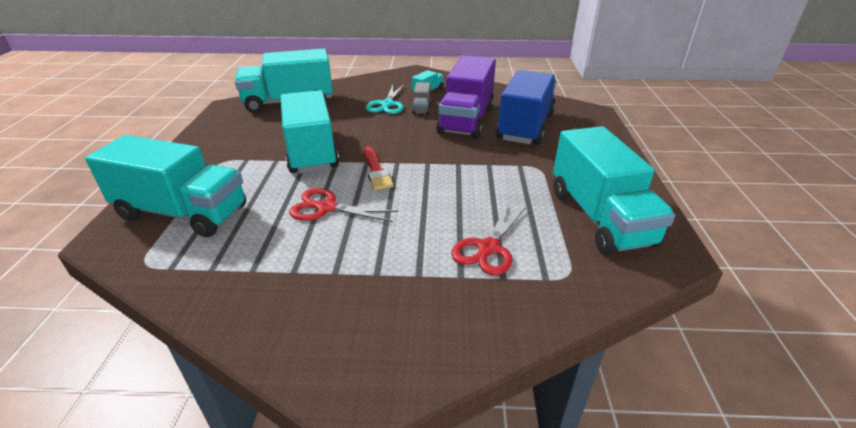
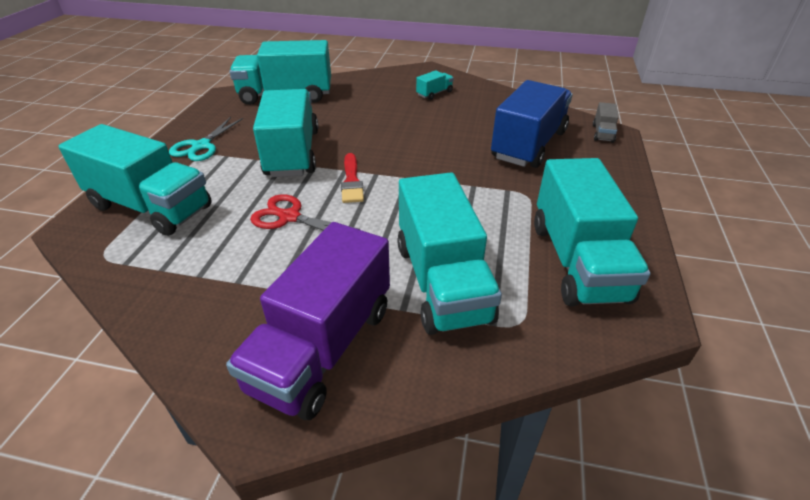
camera: 10 degrees right, 5 degrees up
(387, 104) = (386, 106): turquoise scissors -> turquoise scissors (201, 146)
(421, 108) = (421, 113): grey truck -> grey truck (602, 133)
(466, 120) = (465, 131): purple truck -> purple truck (323, 347)
(488, 248) = (442, 282): red scissors -> turquoise truck

